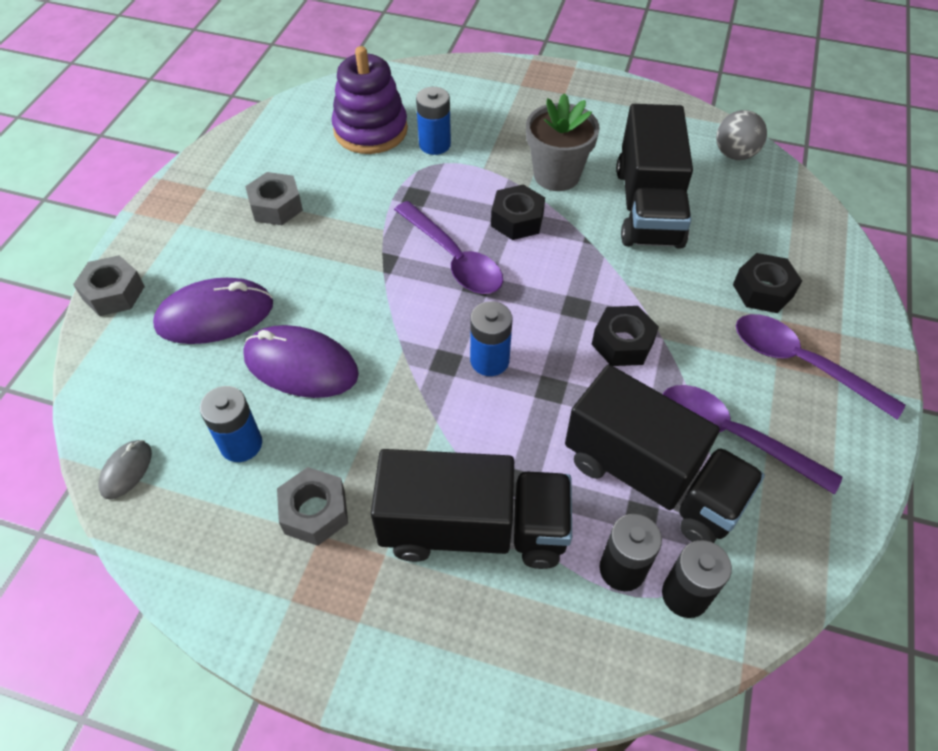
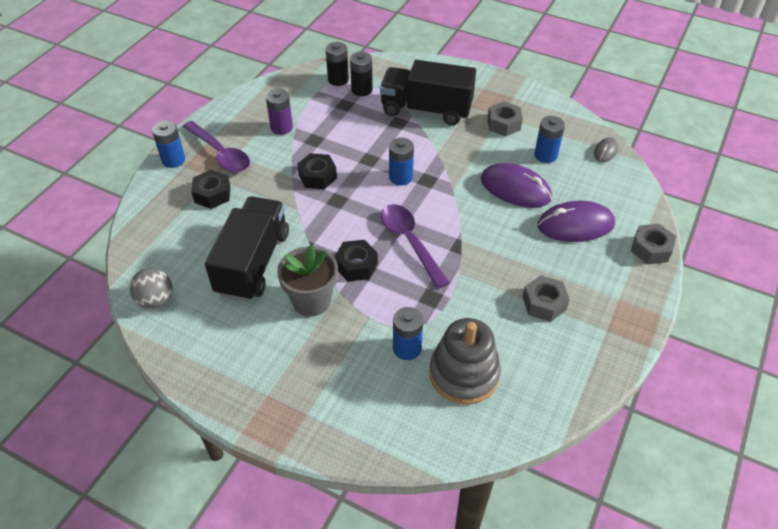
camera: 170 degrees left, 5 degrees down
(370, 130) = (464, 374): purple stacking toy -> grey stacking toy
(652, 478) = (332, 117): black truck -> none
(732, 436) = (281, 127): purple spoon -> purple battery
(866, 340) = (173, 160): none -> blue battery

